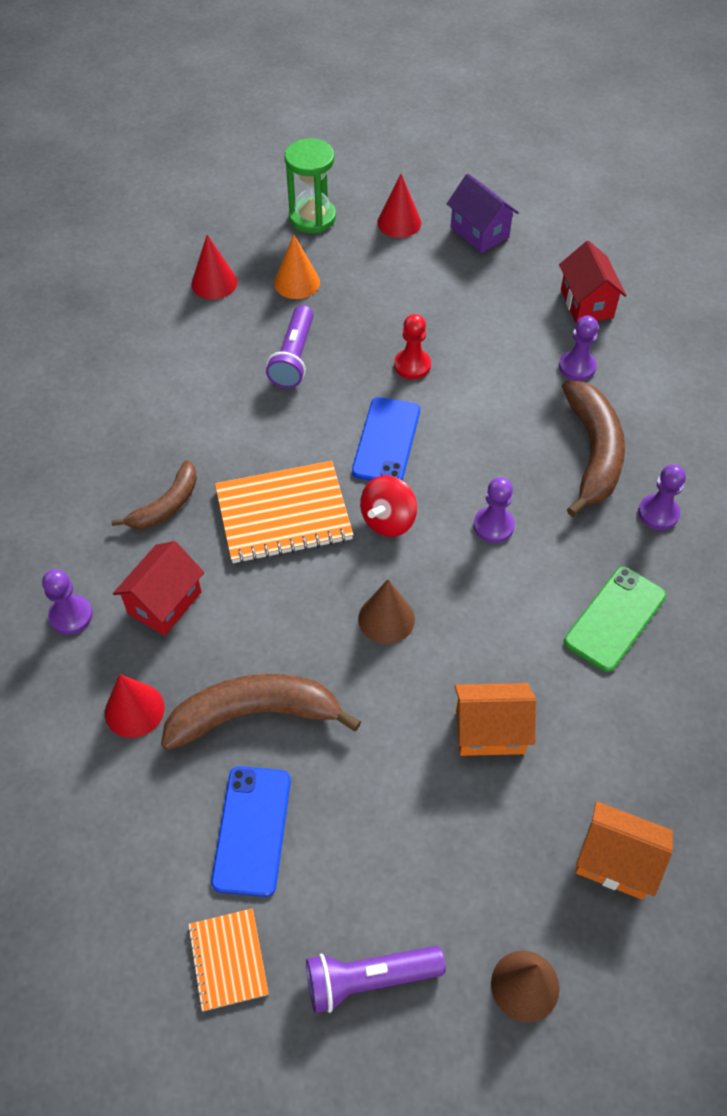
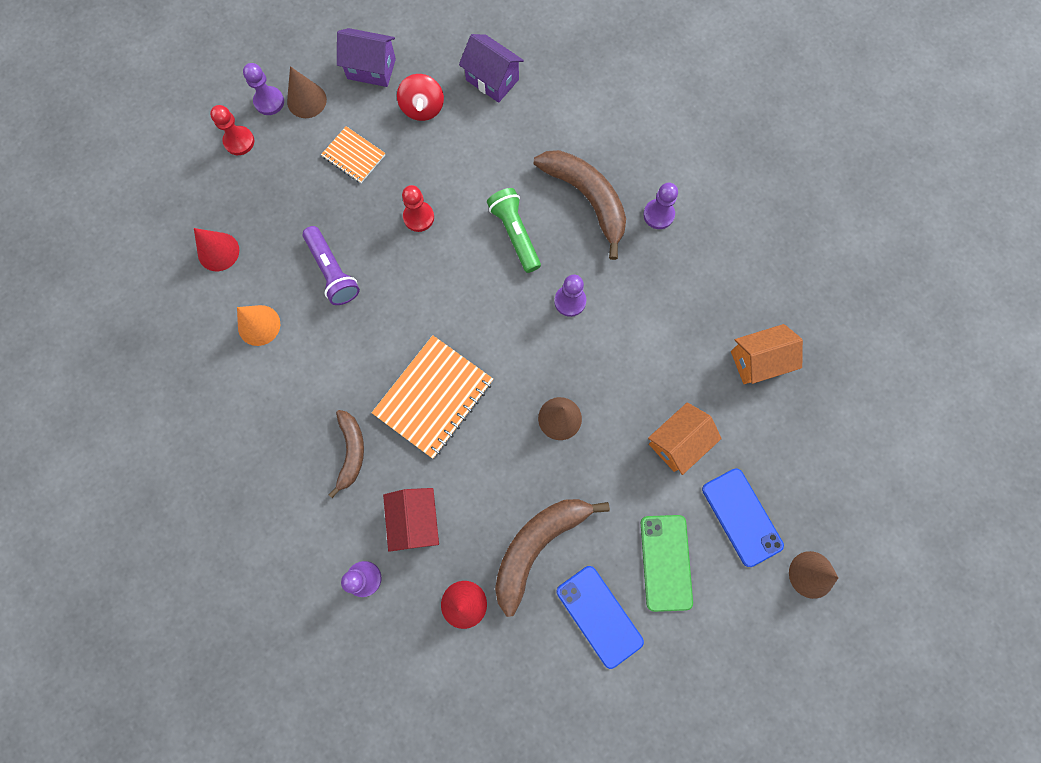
camera: 40 degrees left, 20 degrees up
(228, 960) = (652, 699): orange notebook -> orange notebook (353, 156)
(297, 282) = (278, 207): orange cone -> orange cone (259, 325)
(312, 218) = (239, 141): green hourglass -> red pawn
(369, 979) = (733, 642): purple flashlight -> none
(386, 441) = (452, 290): blue phone -> blue phone (741, 517)
(388, 520) = (503, 348): red spinning top -> red spinning top (422, 108)
(399, 222) = (306, 100): red cone -> brown cone
(492, 435) = (515, 234): none -> green flashlight
(577, 367) = (526, 138): purple pawn -> purple pawn (269, 102)
(586, 303) = (492, 80): red house -> purple house
(615, 619) = (689, 310): green phone -> green phone (666, 562)
(615, 861) = (802, 464): orange house -> orange house (758, 361)

